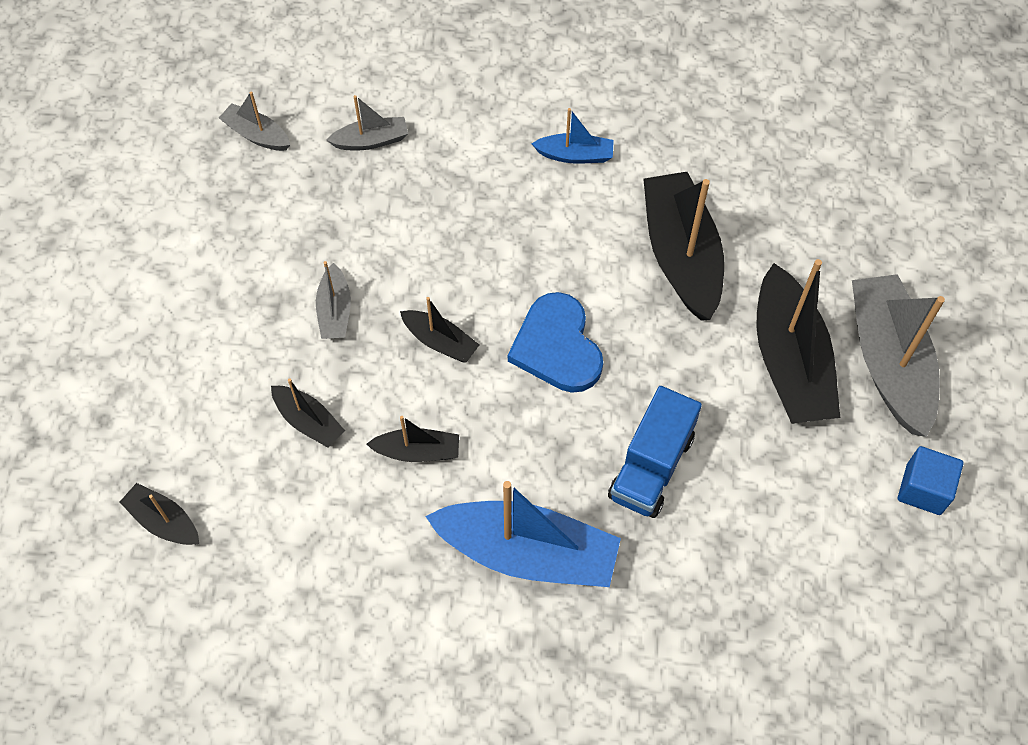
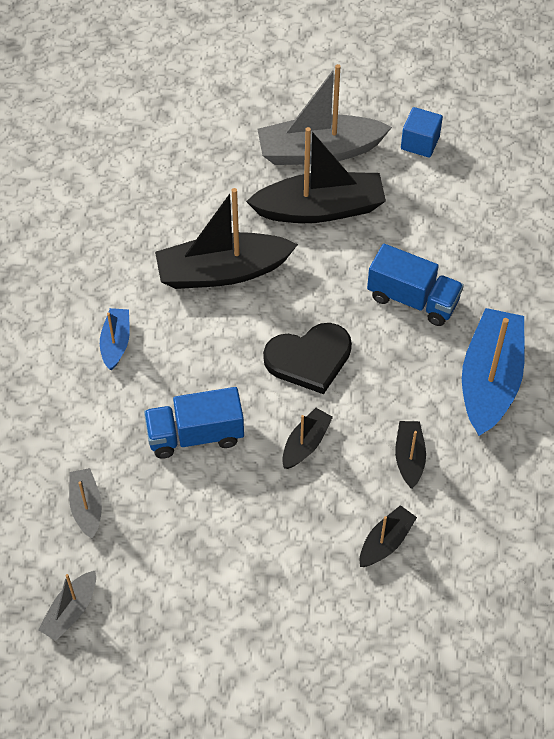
camera: 90 degrees left, 5 degrees down
(164, 521) = (487, 651): black boat -> none
(335, 311) = (275, 527): grey boat -> none
(454, 233) = (195, 435): none -> blue truck
(557, 347) = (309, 359): blue heart -> black heart

